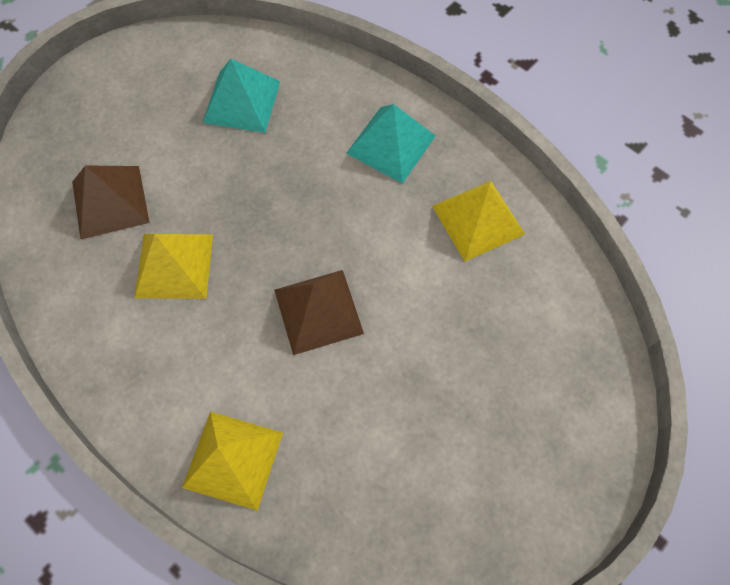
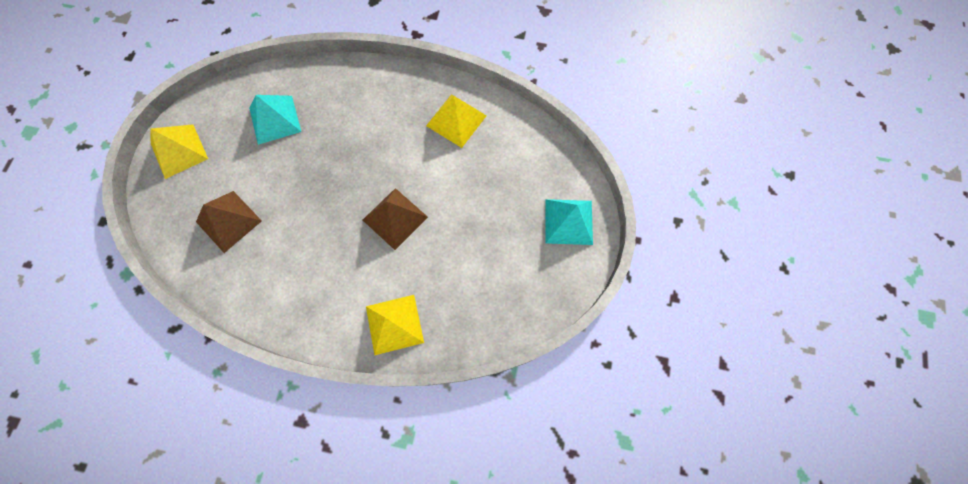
camera: 30 degrees left, 5 degrees up
(174, 265) = (293, 237): yellow pyramid -> yellow pyramid (179, 151)
(391, 144) = (382, 101): turquoise pyramid -> turquoise pyramid (569, 221)

